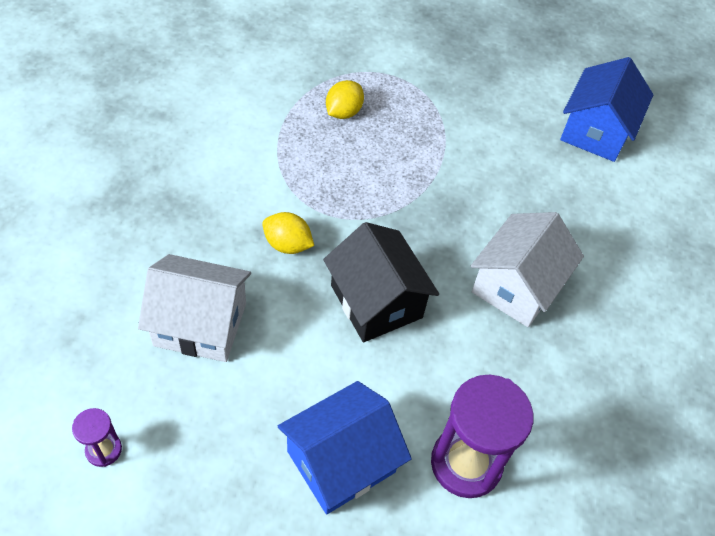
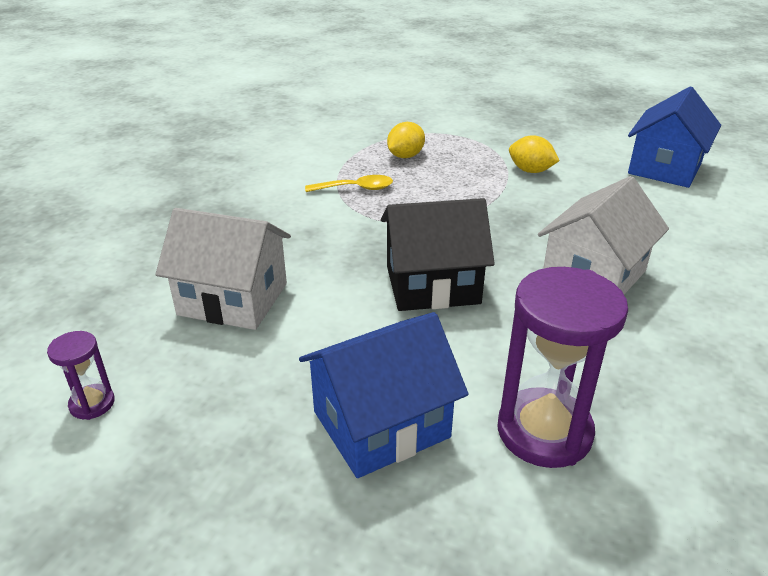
camera: 10 degrees right, 20 degrees down
(287, 244) = (338, 241): yellow lemon -> yellow lemon (530, 171)
(297, 165) = (356, 188): none -> yellow spoon
(376, 301) = (432, 285): black house -> black house turned 75 degrees counterclockwise

